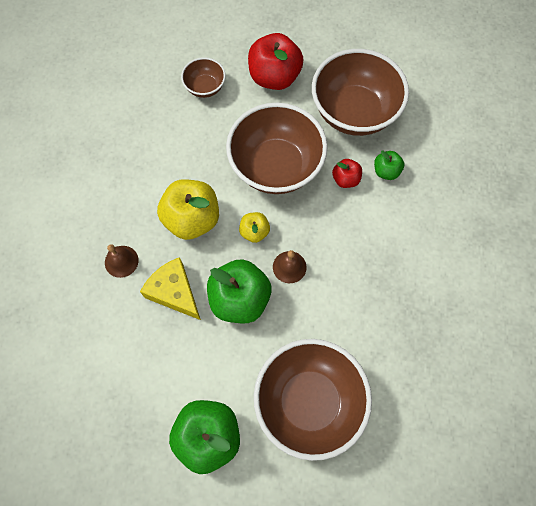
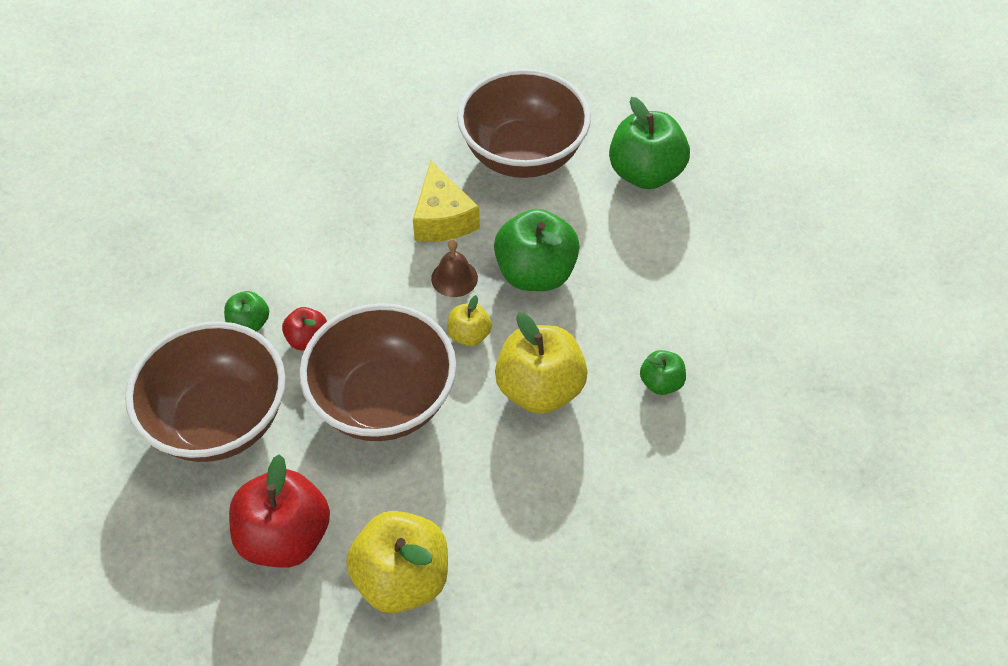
camera: 150 degrees left, 15 degrees down
(121, 261) = (661, 383): brown bell -> green apple
(174, 292) = (610, 316): yellow cheese -> yellow cheese (443, 218)
(205, 87) = (402, 578): brown bowl -> yellow apple

